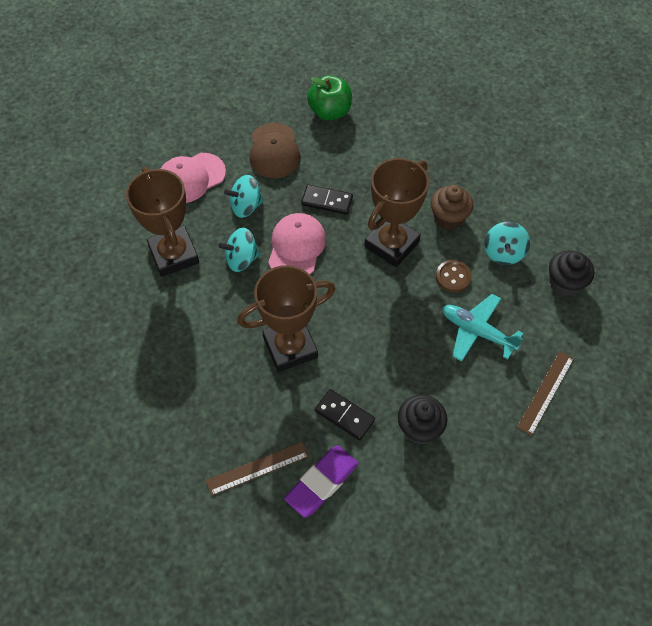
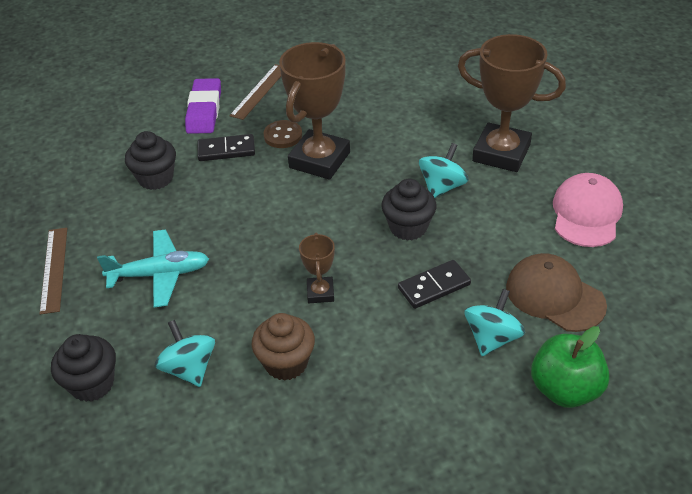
camera: 140 degrees right, 15 degrees down
(246, 206) = (501, 227): turquoise spinning top -> turquoise spinning top (492, 338)
(296, 247) = (408, 227): pink cap -> black cupcake
(391, 244) = (320, 293): brown trophy -> brown trophy, size x0.48
(453, 277) = (226, 306): brown button -> brown button (283, 136)

